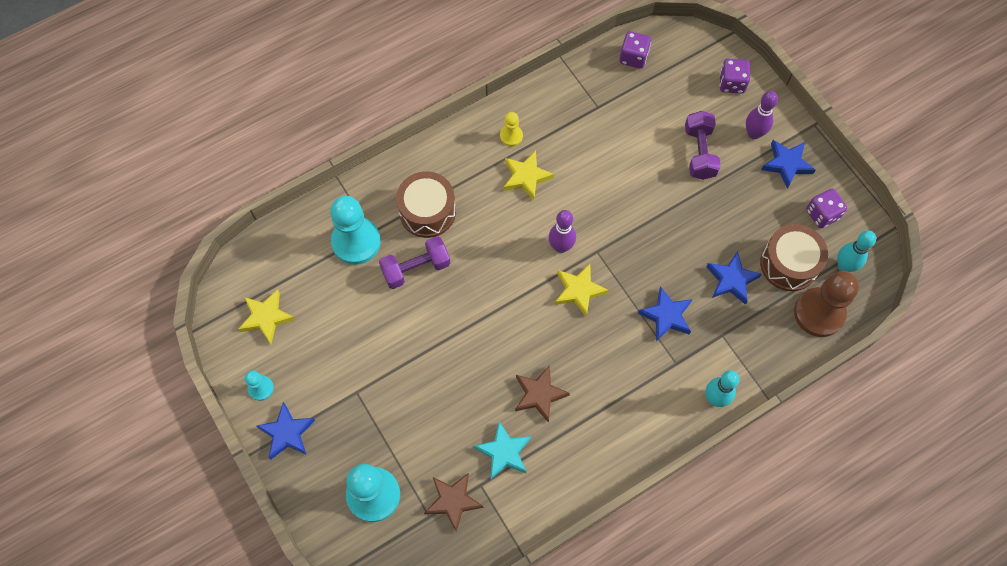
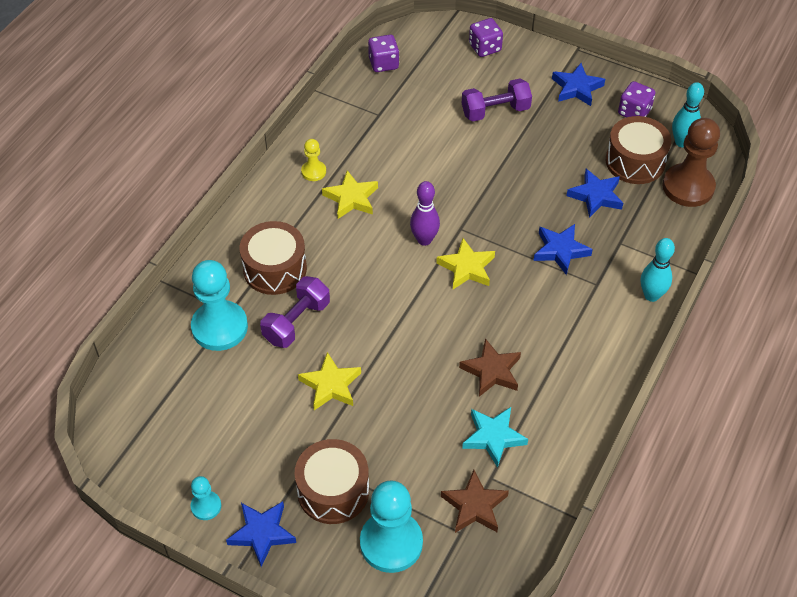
camera: 30 degrees left, 15 degrees down
(266, 317) = (169, 439): yellow star -> yellow star (331, 385)
(357, 428) = (333, 491): none -> brown drum
(699, 152) = (495, 111): purple dumbbell -> purple dumbbell turned 75 degrees counterclockwise
(753, 133) = (531, 77): purple bowling pin -> none

